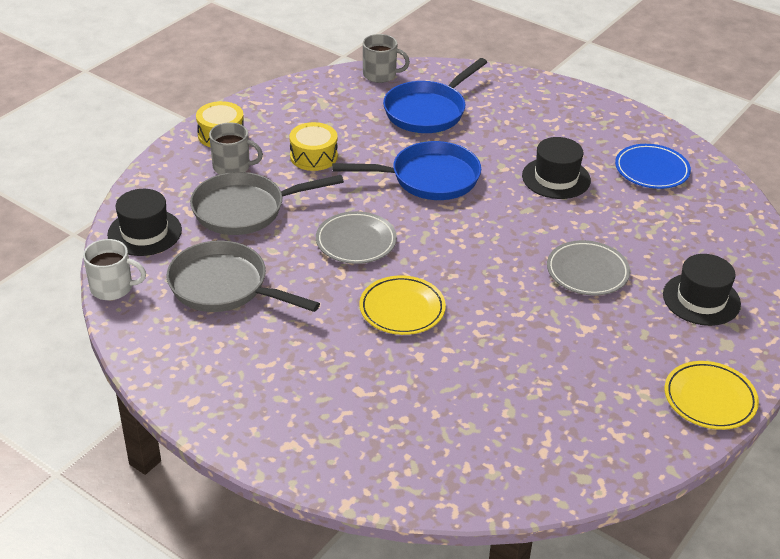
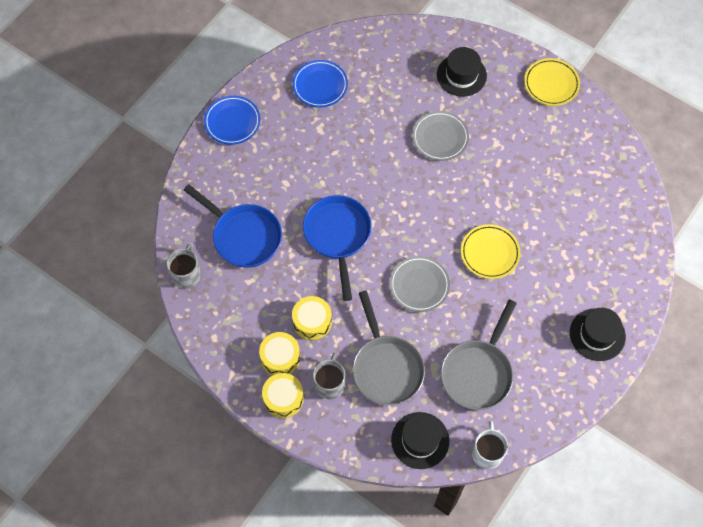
camera: 90 degrees left, 25 degrees up
(271, 133) = (280, 357): none -> yellow drum
(556, 178) = (333, 149): black hat -> black hat (597, 334)
(583, 105) = (232, 122): none -> blue plate

